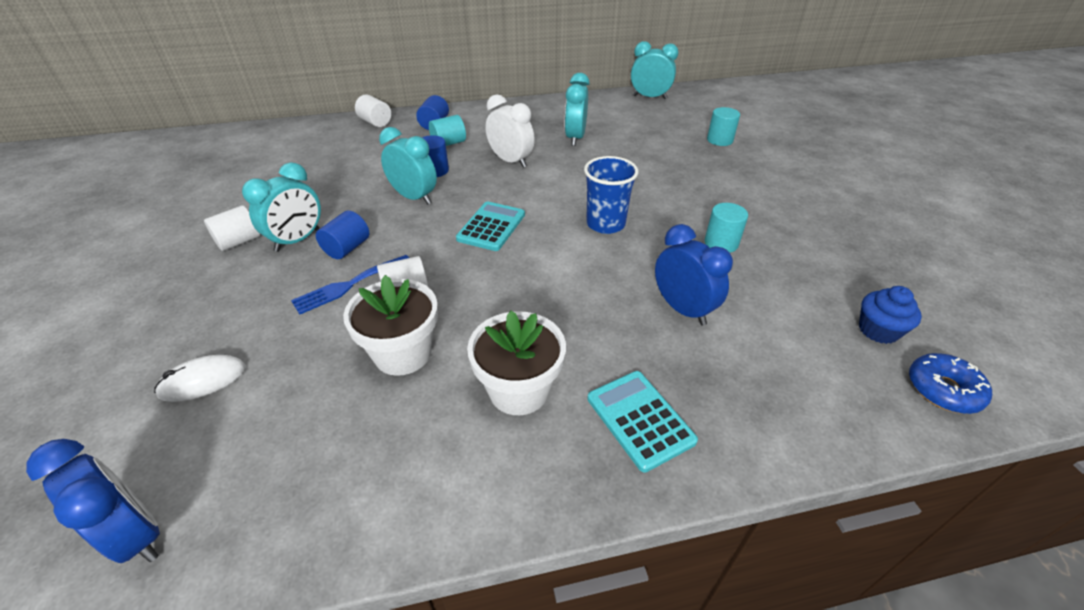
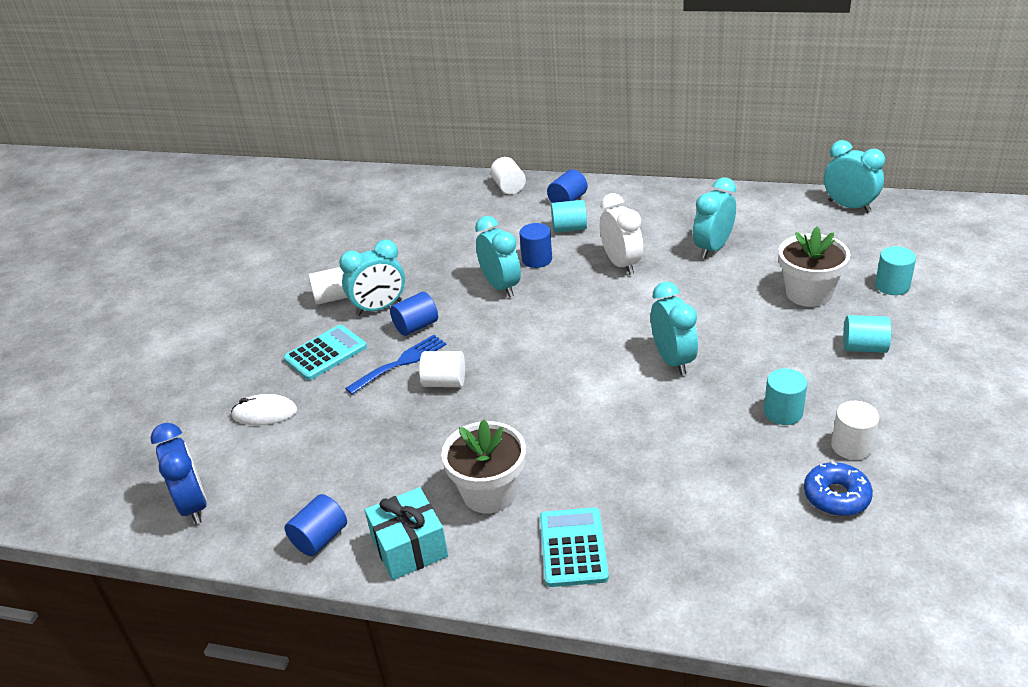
camera: 30 degrees right, 5 degrees down
(345, 515) = (320, 538): none -> blue cylinder
(348, 285) = (401, 363): blue fork -> blue fork turned 150 degrees clockwise
(403, 353) = (415, 435): white flower pot -> white flower pot (808, 293)
(466, 484) = (409, 547): none -> turquoise gift
(491, 227) = (556, 336): turquoise calculator -> turquoise calculator (325, 353)
(605, 224) = (673, 360): blue cup -> turquoise clock
(682, 309) = (685, 468): blue clock -> none
(737, 183) = (864, 347): none -> turquoise cylinder
(790, 255) = (851, 446): none -> white cylinder
(878, 330) = (876, 547): blue cupcake -> none
(943, 390) = (889, 620): blue donut -> blue donut (836, 496)

